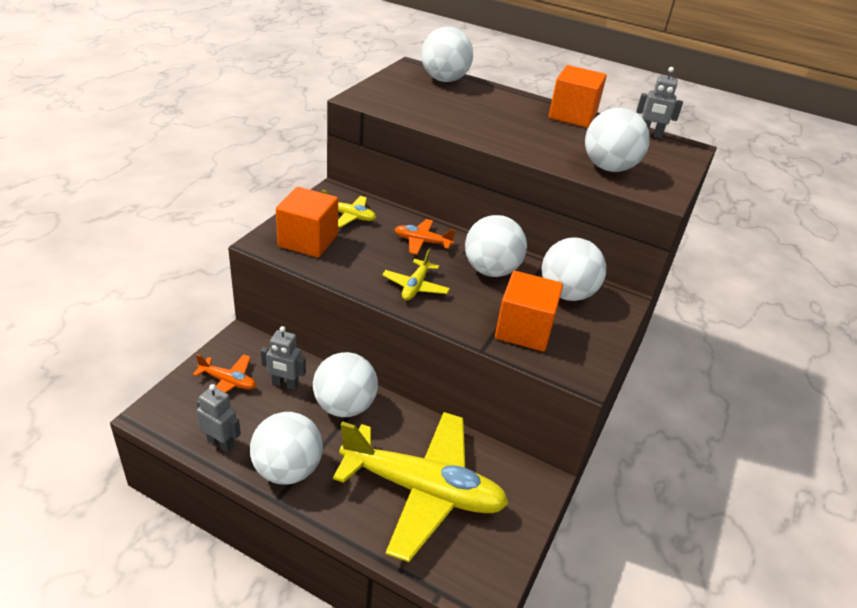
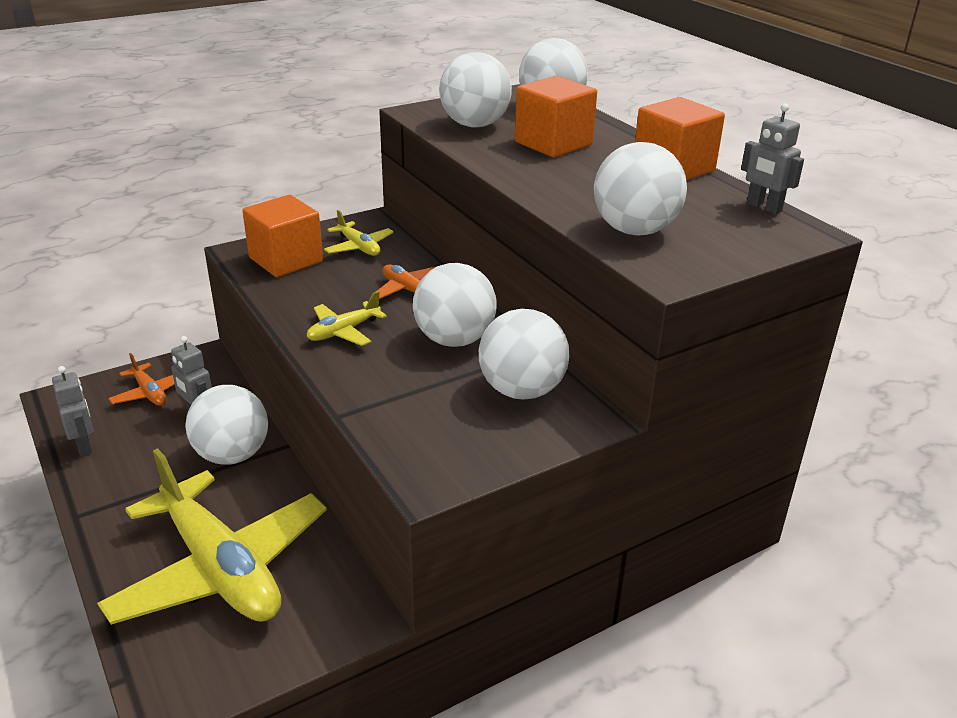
camera: 35 degrees right, 5 degrees down
(287, 469) = (115, 492): white ball -> white ball (475, 125)
(524, 330) = (414, 411): orange cube -> orange cube (553, 143)

